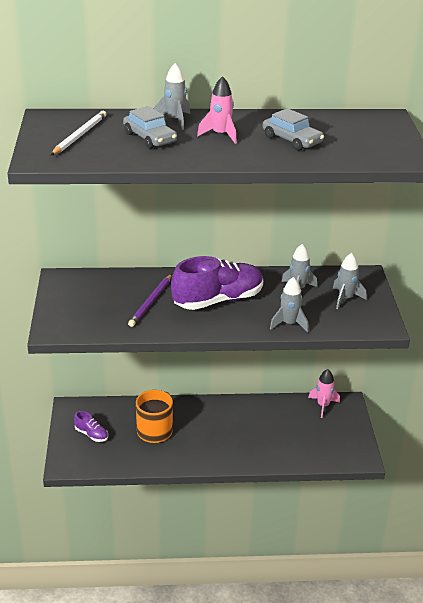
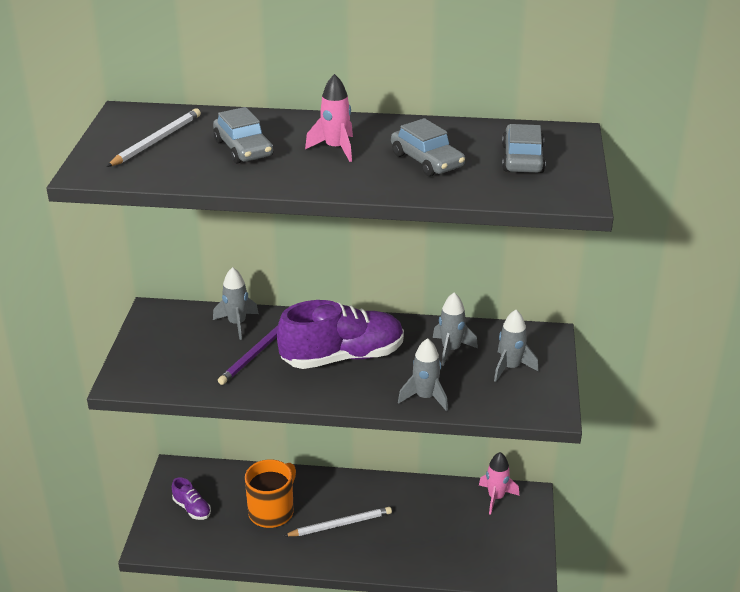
camera: 10 degrees right, 0 degrees up
(175, 120) = (285, 126): grey rocket -> grey rocket (237, 324)
(210, 435) = (340, 524): none -> white pencil
(361, 135) = (522, 159): none -> grey car

